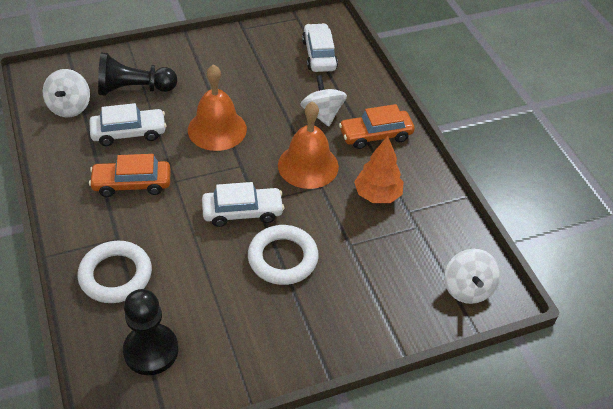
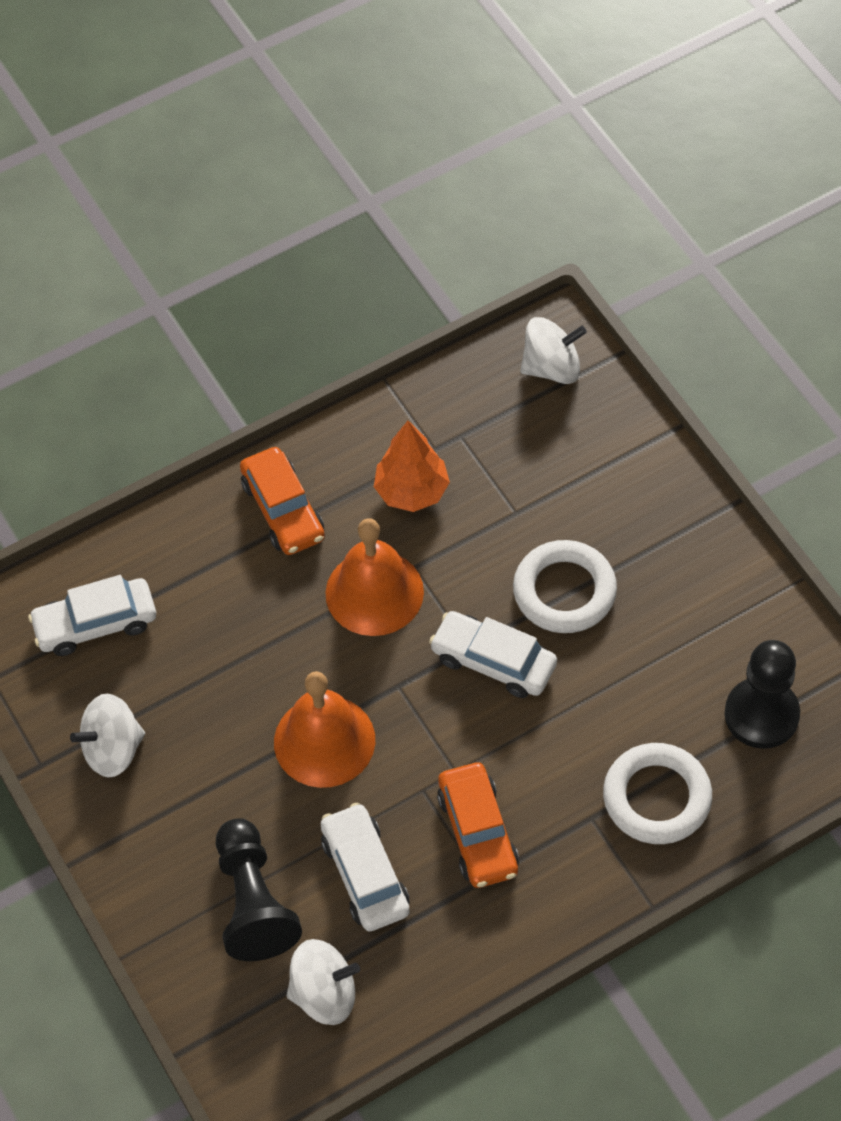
camera: 95 degrees left, 10 degrees up
(242, 212) = (493, 661): white car -> white car turned 45 degrees counterclockwise
(322, 114) = (251, 592): white spinning top -> white spinning top (113, 749)

